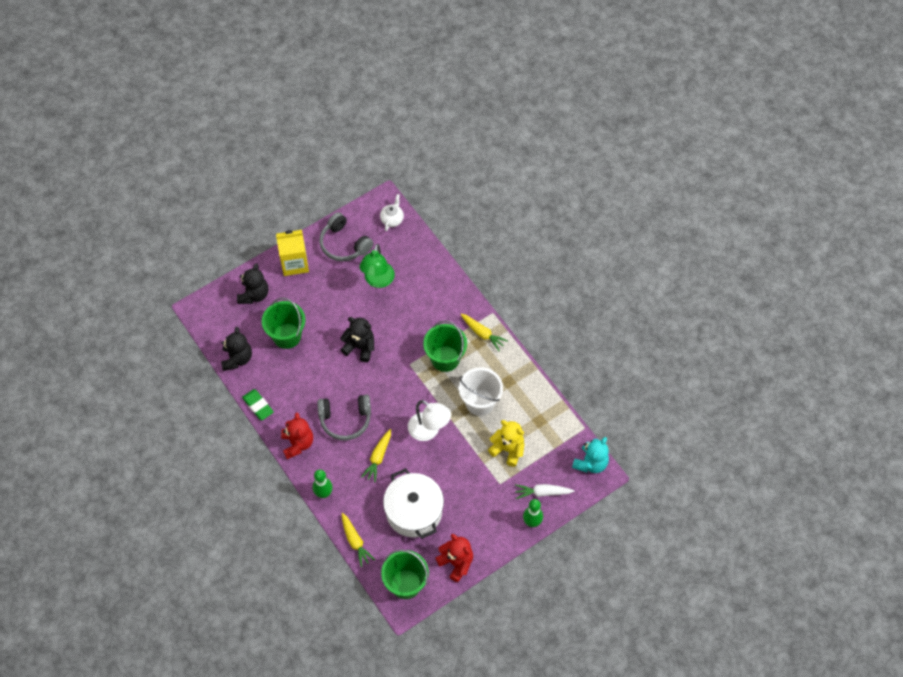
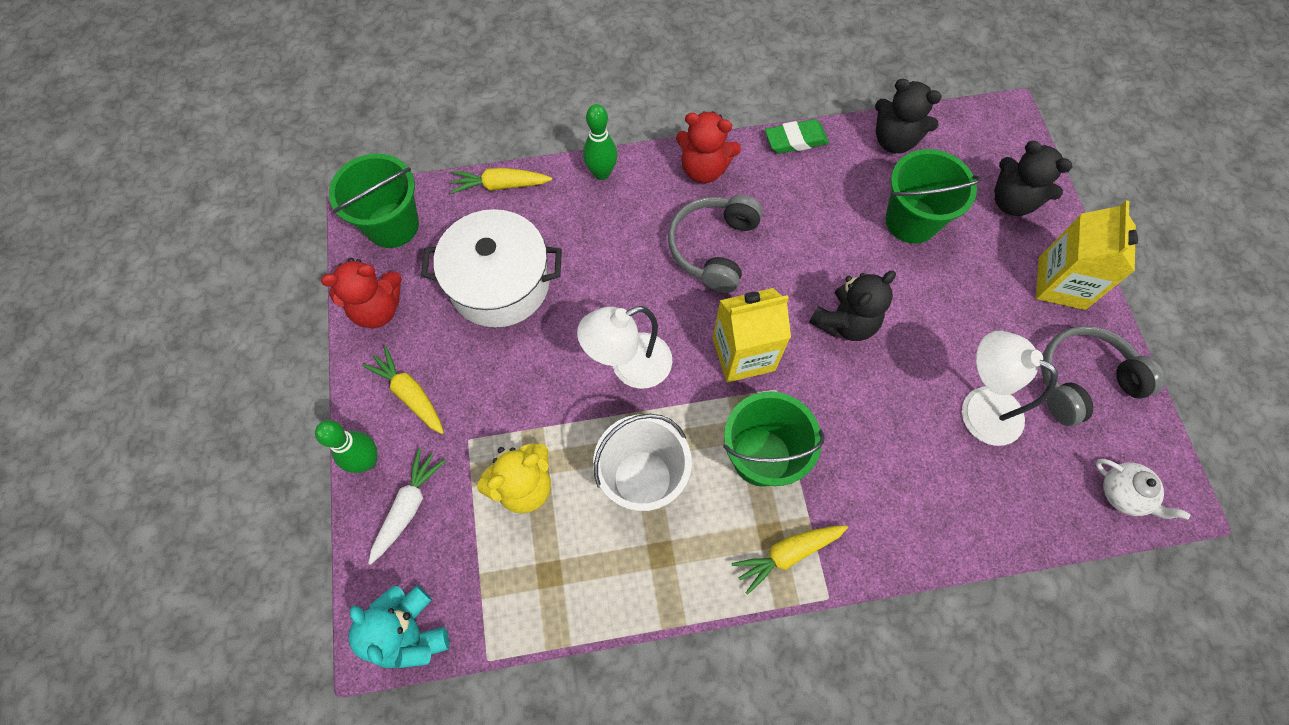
camera: 115 degrees right, 5 degrees up
(378, 281) = (979, 408): green lamp -> white lamp
(378, 457) = (621, 269): yellow carrot -> yellow carrot (410, 394)
(398, 384) = (743, 354): none -> yellow carton

